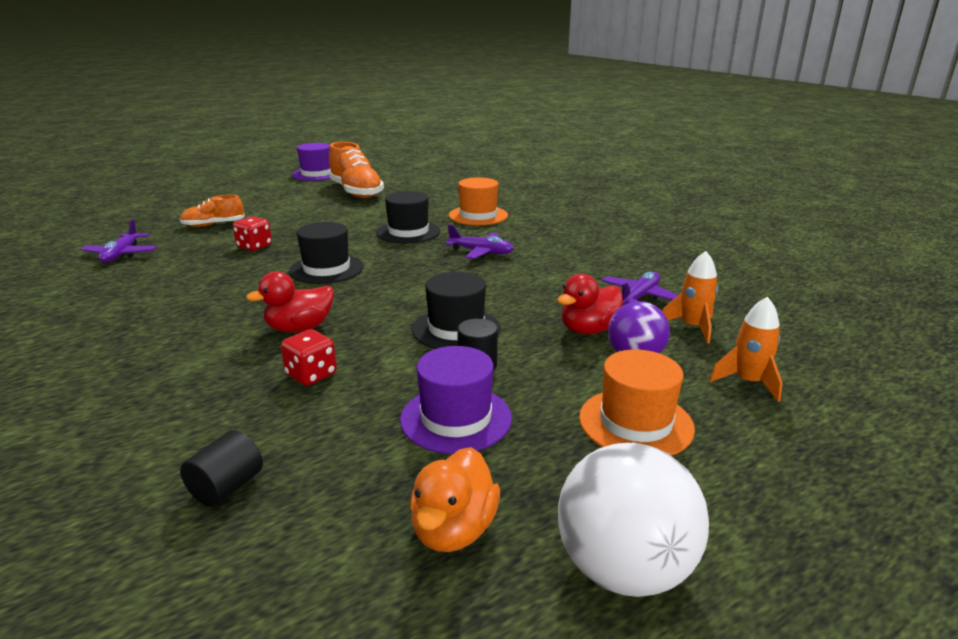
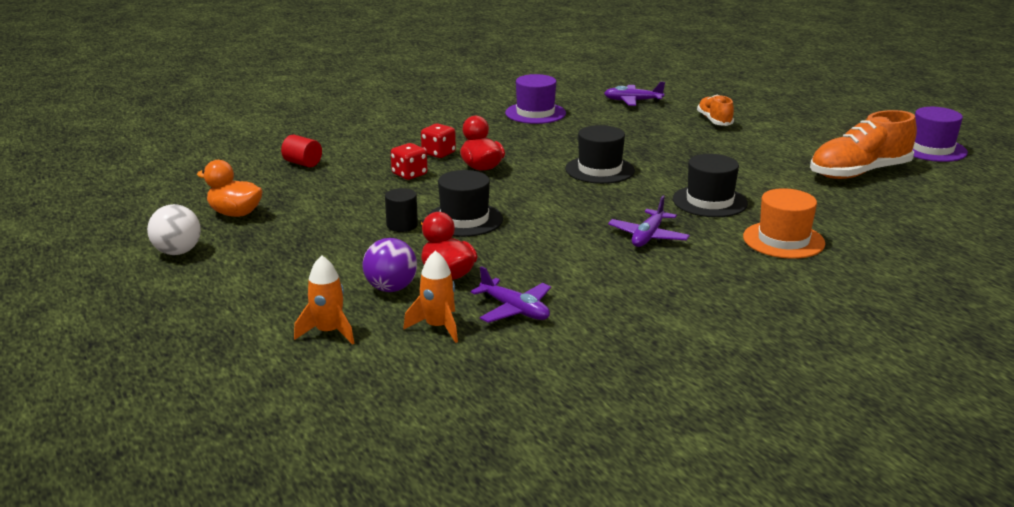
camera: 95 degrees right, 0 degrees up
(227, 487) = (302, 163): black cylinder -> red cylinder
(254, 246) = (655, 140): red dice -> red dice (438, 153)
(456, 418) = (335, 216): purple hat -> purple hat (535, 113)
(623, 569) = (177, 252): white ball -> white ball, size x0.66
(635, 423) = (298, 274): orange hat -> none

